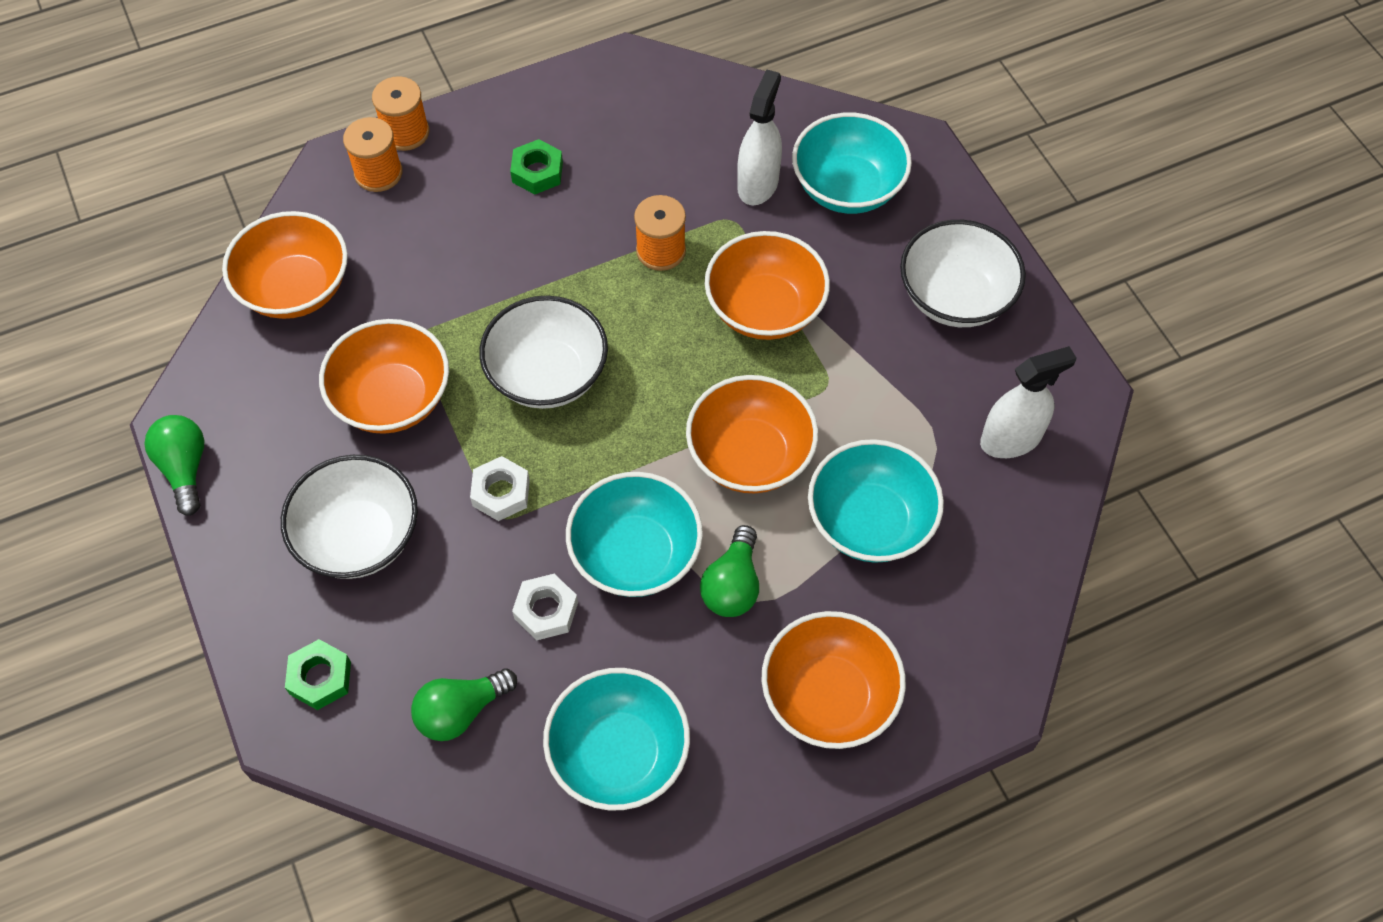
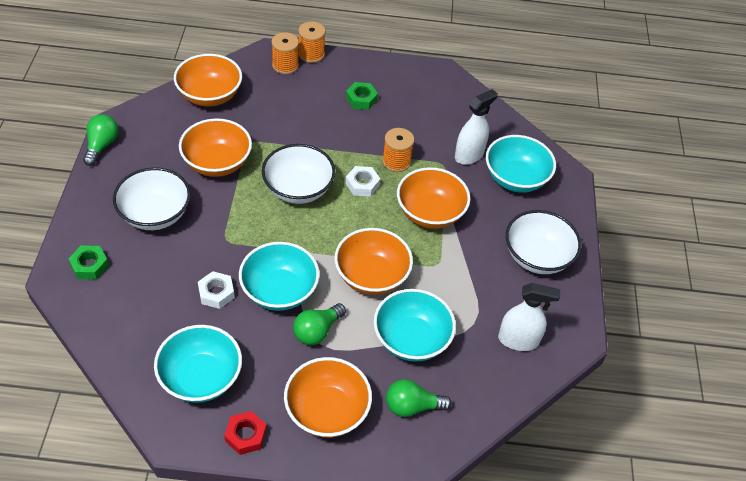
camera: 25 degrees right, 10 degrees down
(461, 711) = (141, 316): green light bulb -> green light bulb (412, 406)
(501, 493) = (235, 229): white nut -> white nut (362, 184)
(743, 800) = (246, 435): none -> red nut

